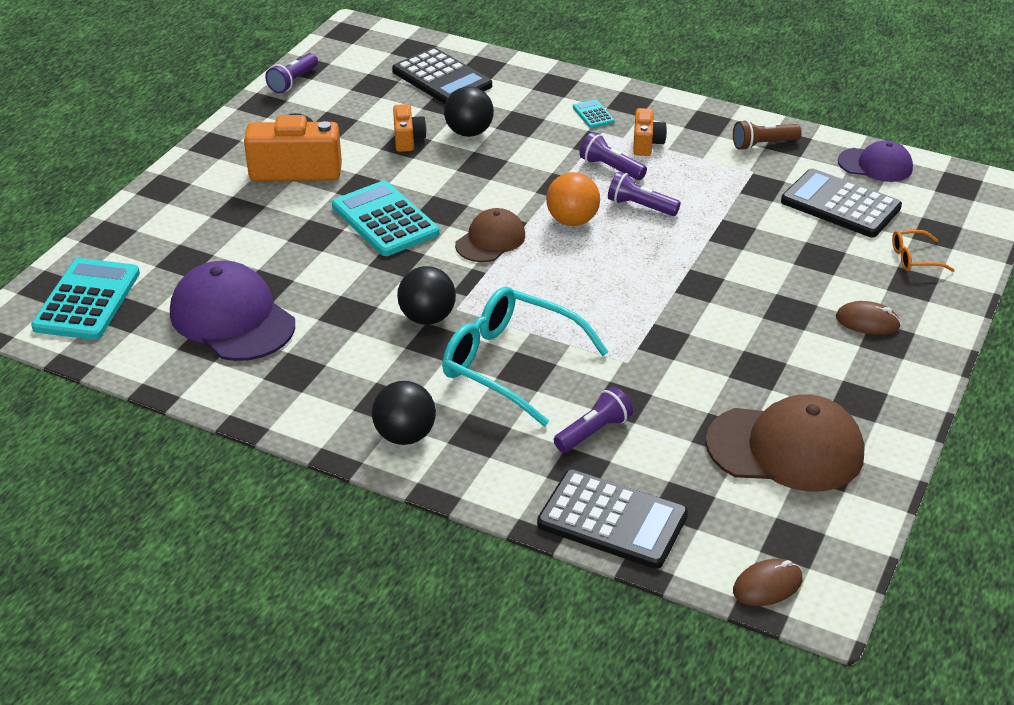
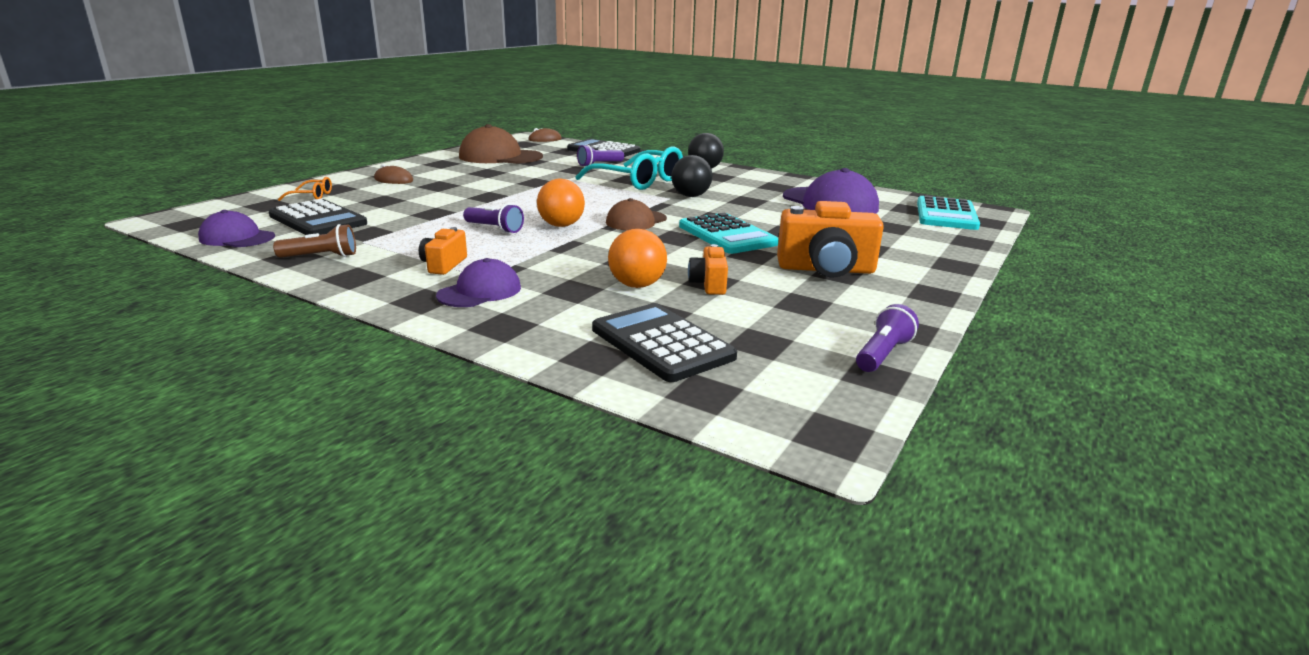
camera: 175 degrees left, 15 degrees down
(469, 132) = (637, 285): black ball -> orange ball
(593, 114) = (480, 291): turquoise calculator -> purple cap
(610, 168) = (499, 251): purple flashlight -> none

